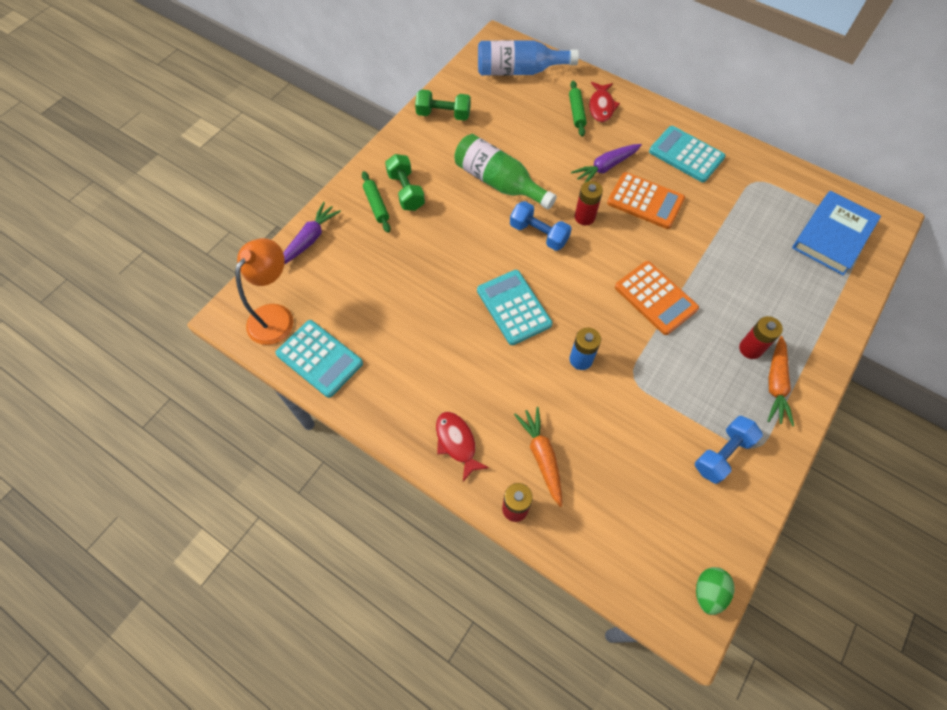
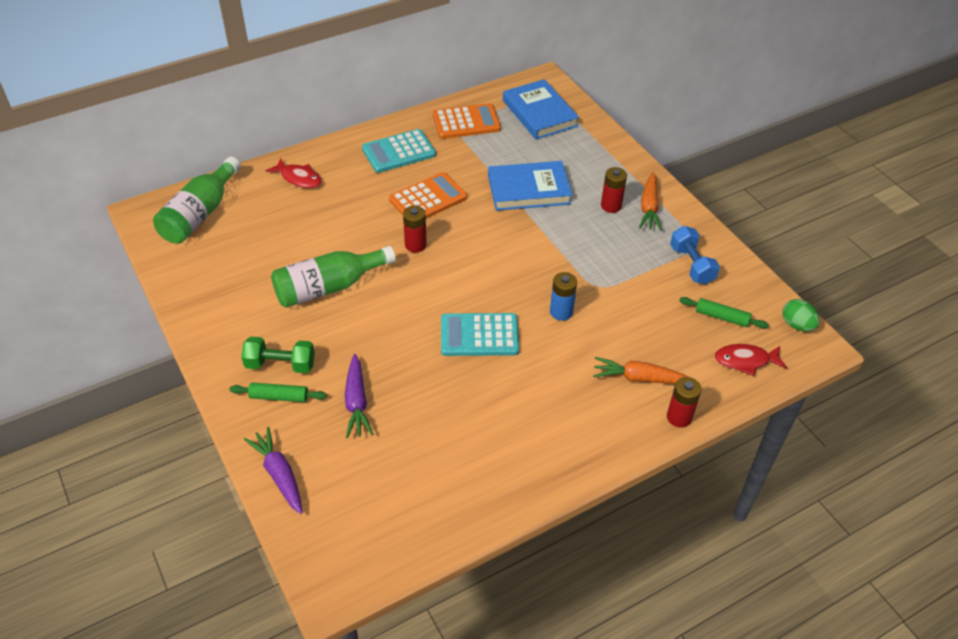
camera: 65 degrees left, 15 degrees down
(276, 316) = (360, 541): orange lamp -> none
(319, 359) = (440, 517): turquoise calculator -> none
(443, 114) = (204, 295): green dumbbell -> none
(457, 442) = (596, 434): red fish -> red fish (745, 361)
(519, 71) = (200, 214): blue bottle -> green bottle
(538, 234) = (411, 284): blue dumbbell -> none
(576, 112) = (290, 197): green rolling pin -> green rolling pin (721, 317)
(605, 167) = (371, 207): purple carrot -> purple carrot (356, 402)
(655, 298) = (530, 238): orange calculator -> orange calculator (466, 122)
(717, 271) = (529, 190): none -> blue book
(775, 384) = (649, 207): orange carrot -> orange carrot turned 60 degrees clockwise

